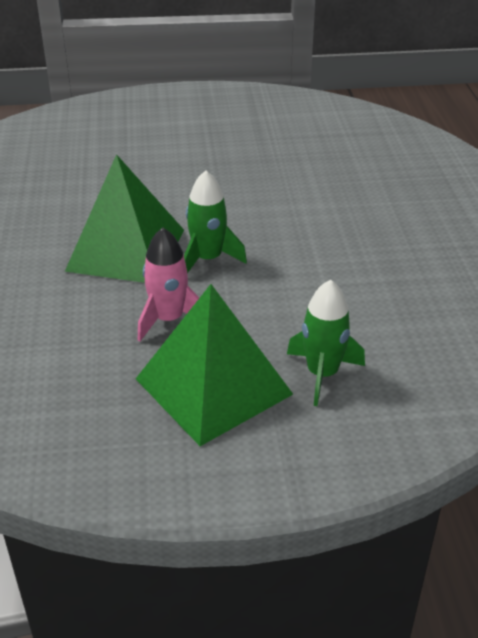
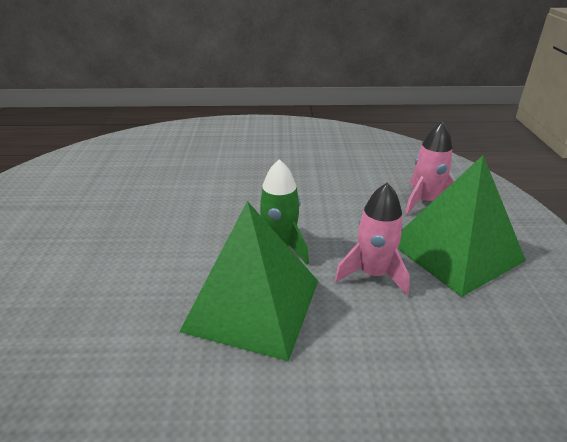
camera: 85 degrees left, 5 degrees down
(322, 374) = (425, 201): green rocket -> pink rocket

